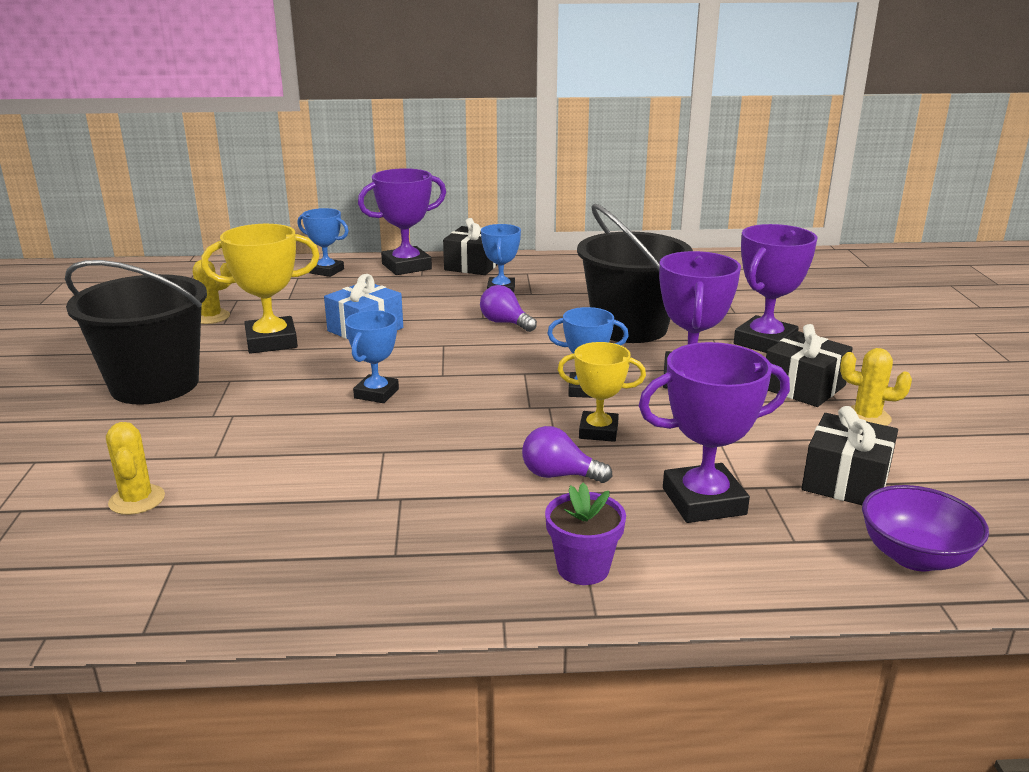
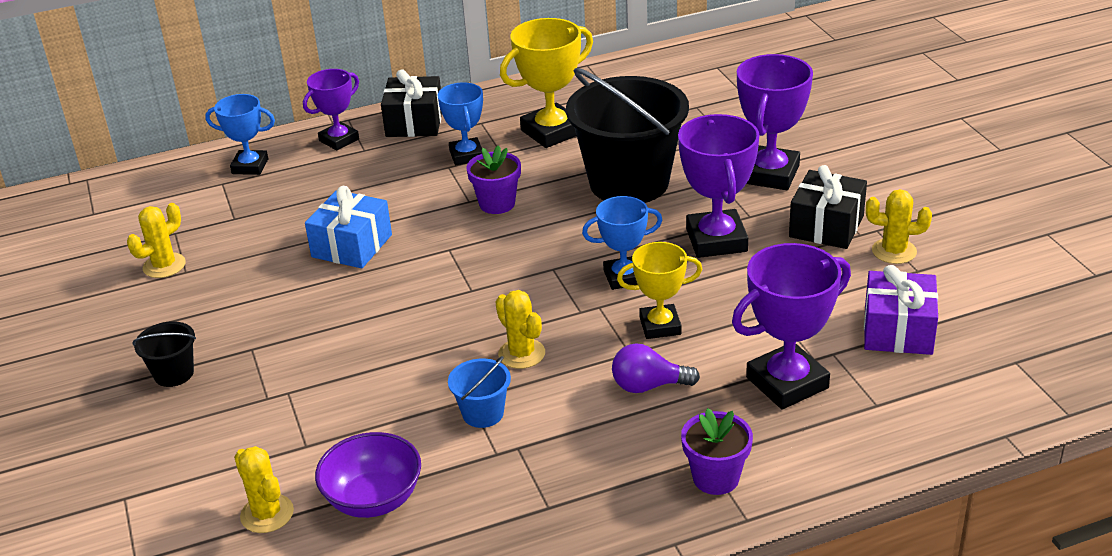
camera: 15 degrees left, 10 degrees up
(155, 384) = (174, 373): black bucket -> black bucket, size x0.42
(271, 342) = (259, 286): yellow trophy -> yellow trophy (552, 132)
(376, 393) = (418, 330): blue trophy -> none
(387, 464) = (483, 413): none -> blue bucket
(406, 266) = (339, 140): purple trophy -> purple trophy, size x0.64
(455, 427) = (521, 354): none -> yellow cactus
(505, 323) = (497, 204): purple light bulb -> purple flower pot
(845, 481) = (898, 330): black gift -> purple gift
(914, 557) = (975, 396): purple bowl -> purple bowl (373, 499)

